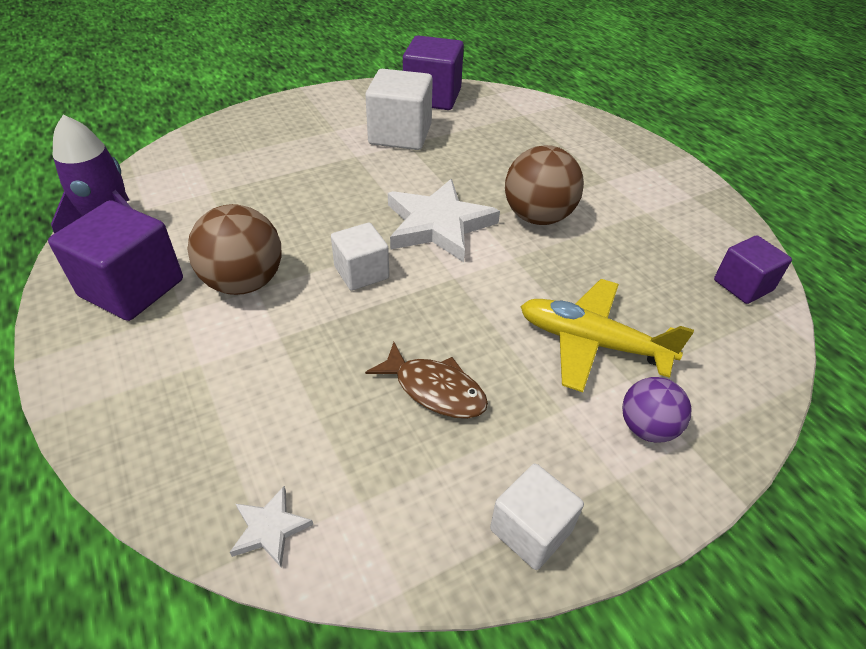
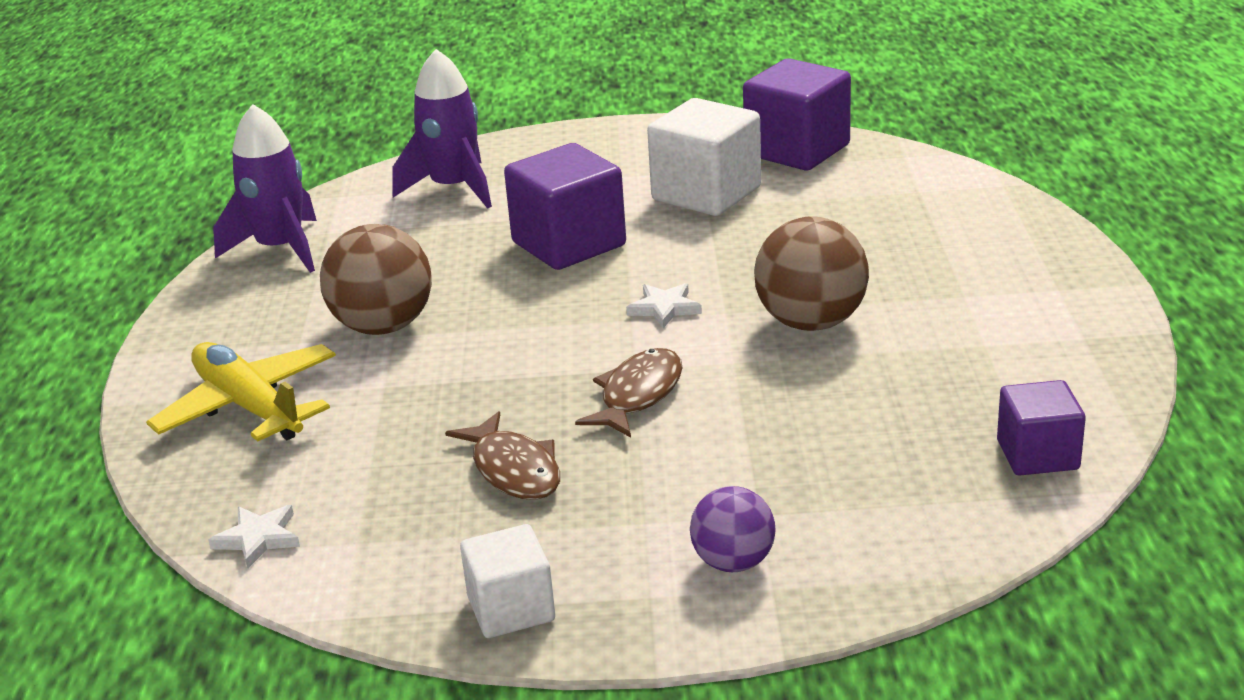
camera: 30 degrees right, 15 degrees down
(132, 288) = (264, 309): purple cube -> purple cube (569, 244)
(222, 157) = (454, 188): none -> purple rocket
(361, 272) = (524, 342): white cube -> none
(438, 225) = (664, 308): white star -> white star, size x0.45
(473, 299) = (638, 395): none -> brown fish
(591, 343) = (747, 469): yellow plane -> yellow plane (249, 407)

